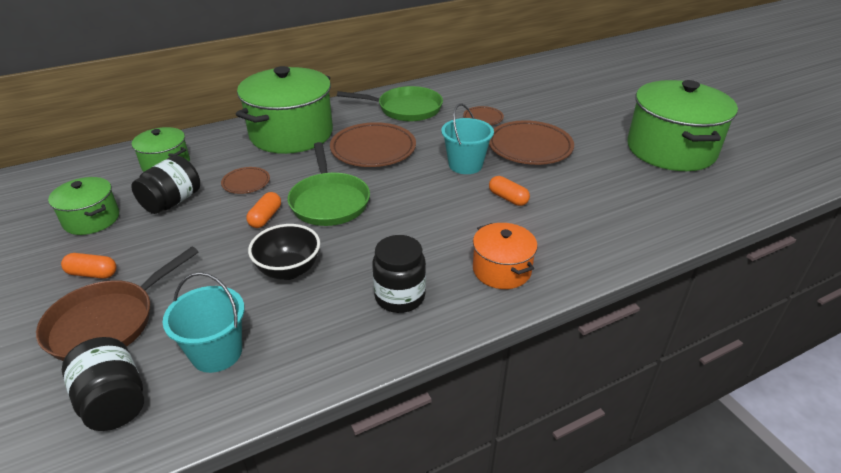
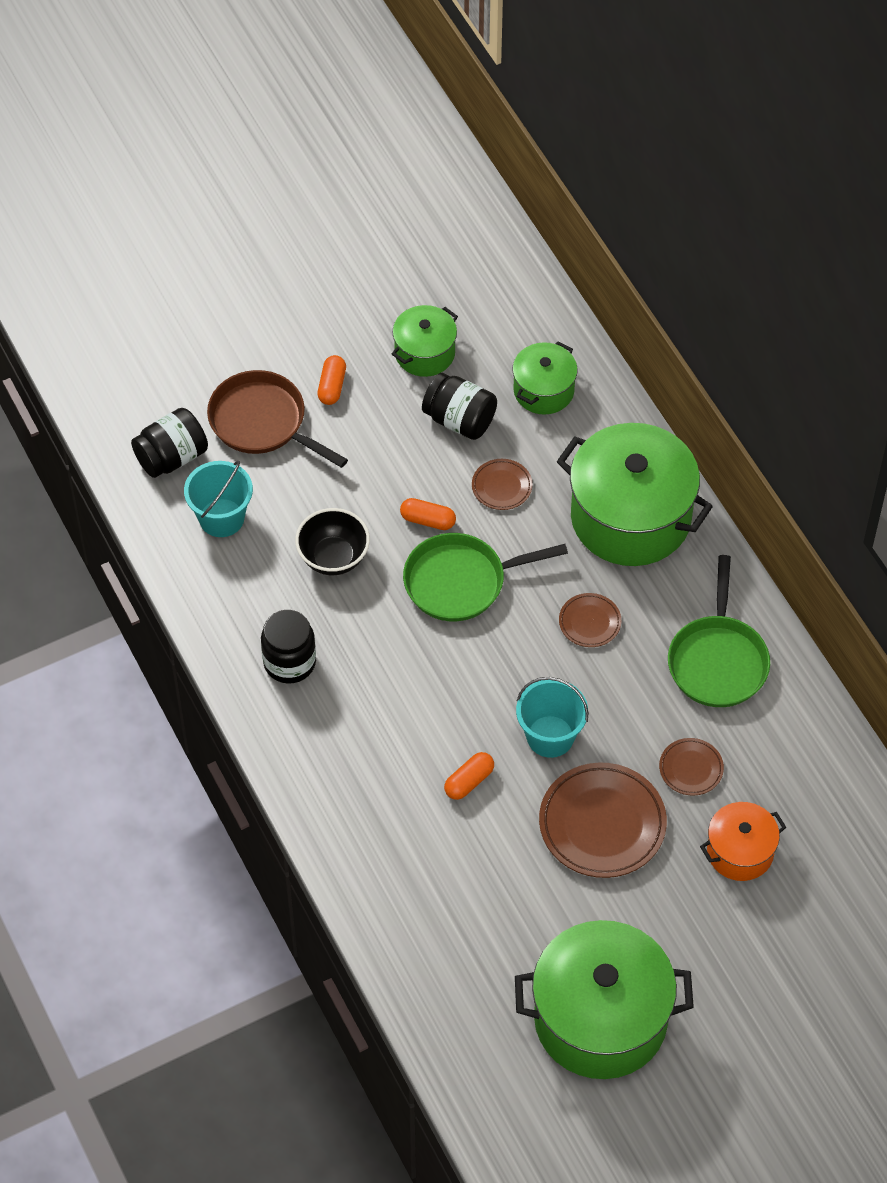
camera: 90 degrees right, 20 degrees up
(373, 149) = (589, 622): brown plate -> brown plate, size x0.51
(501, 270) = (329, 761): orange pot -> orange pot (740, 852)

